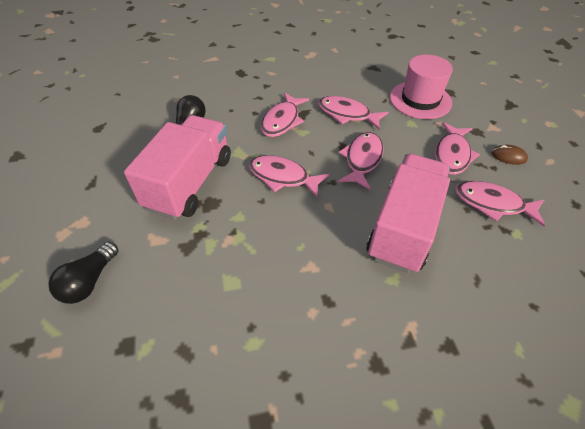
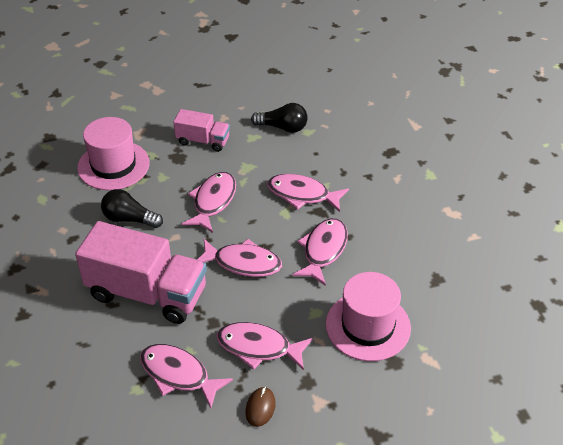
camera: 85 degrees right, 5 degrees down
(89, 281) = (101, 108): black light bulb -> black light bulb (129, 219)
(190, 183) = (203, 141): pink truck -> pink truck, size x0.53
(208, 263) = (113, 165): none -> pink hat
(492, 204) = (178, 375): pink fish -> pink fish turned 75 degrees counterclockwise

